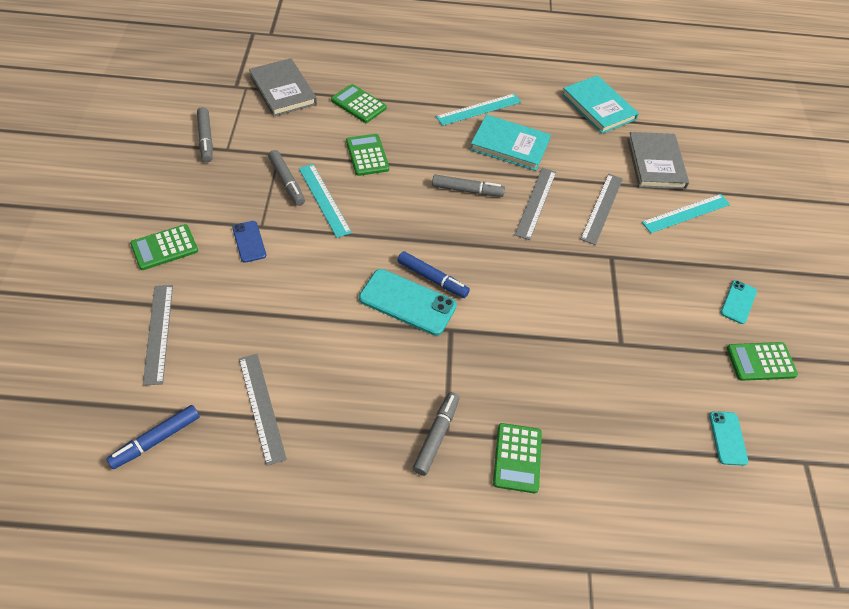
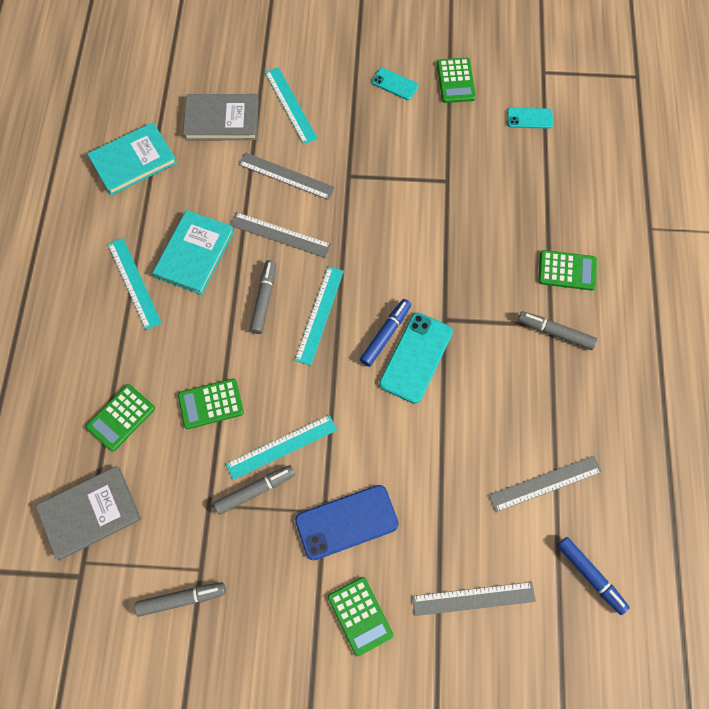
camera: 85 degrees left, 15 degrees up
(249, 241) = (346, 522): blue phone -> blue phone, size x1.77
(452, 229) = (319, 315): none -> turquoise ruler

